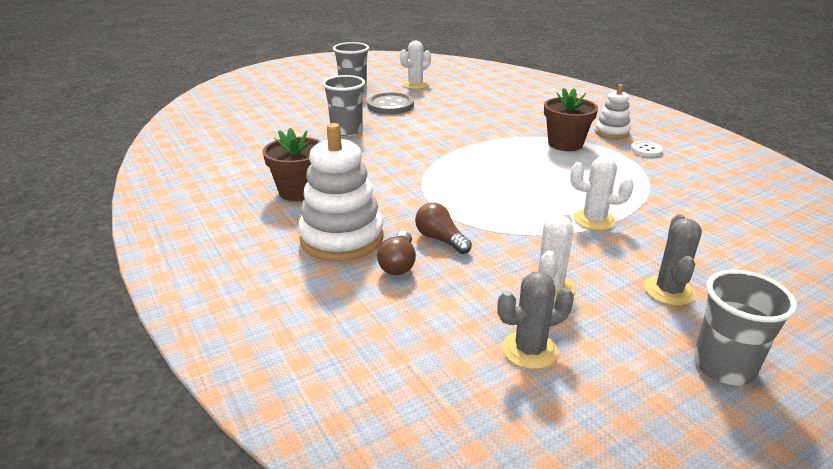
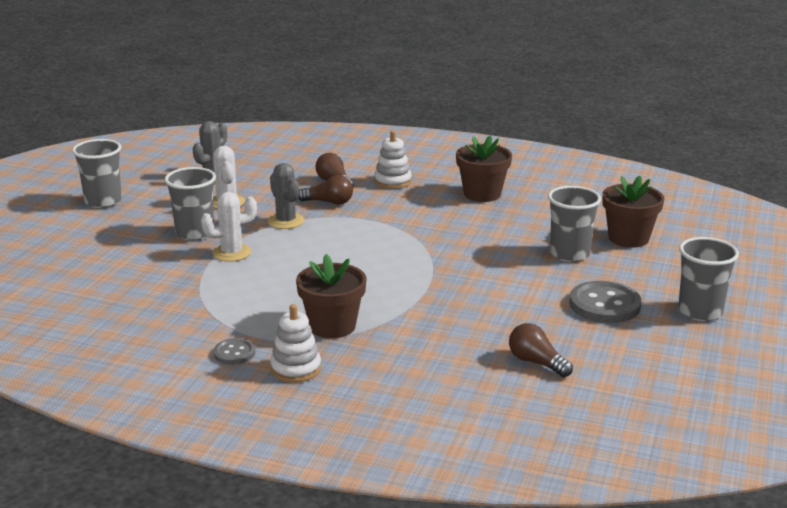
camera: 140 degrees right, 5 degrees down
(291, 126) = (628, 238): none -> brown flower pot
(342, 238) = (392, 181): white stacking toy -> white stacking toy, size x0.56
(415, 85) = (656, 357): white cactus -> none
(475, 98) = (536, 362): none -> brown light bulb
(617, 257) = (195, 233): none -> grey cup
(646, 150) = (234, 353): white button -> grey button
(669, 291) = (148, 225): grey cactus -> grey cactus (286, 221)

